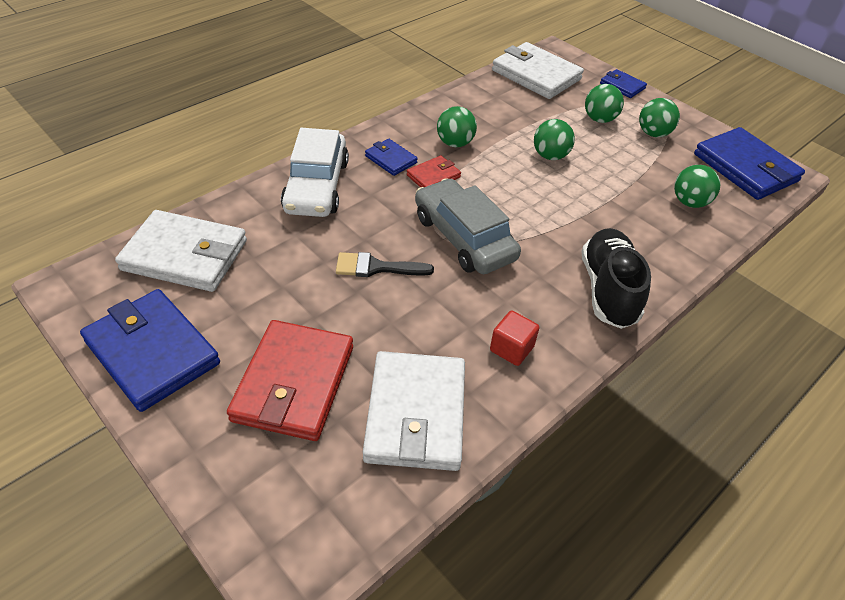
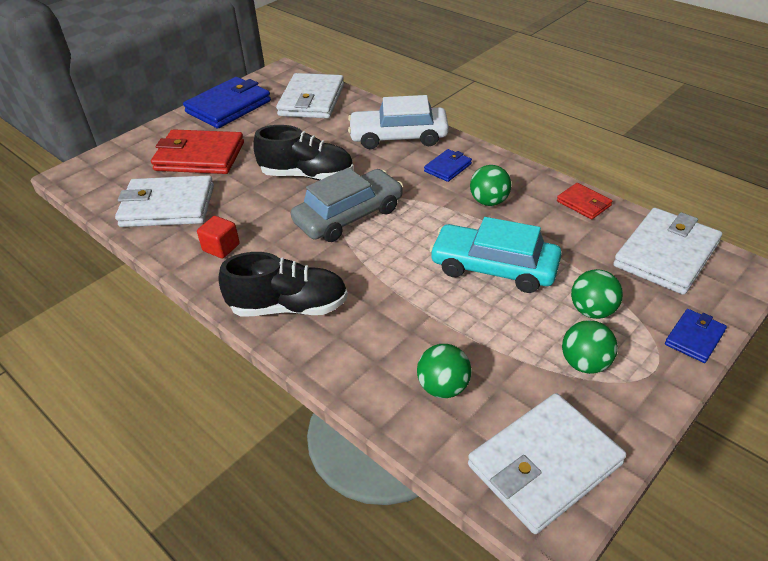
camera: 90 degrees right, 5 degrees down
(376, 267) = (307, 175): black brush -> black shoe
(433, 176) = (431, 193): red wallet -> red wallet (583, 203)
(550, 156) = (494, 267): green ball -> turquoise car
(745, 167) = (544, 465): blue wallet -> white wallet

